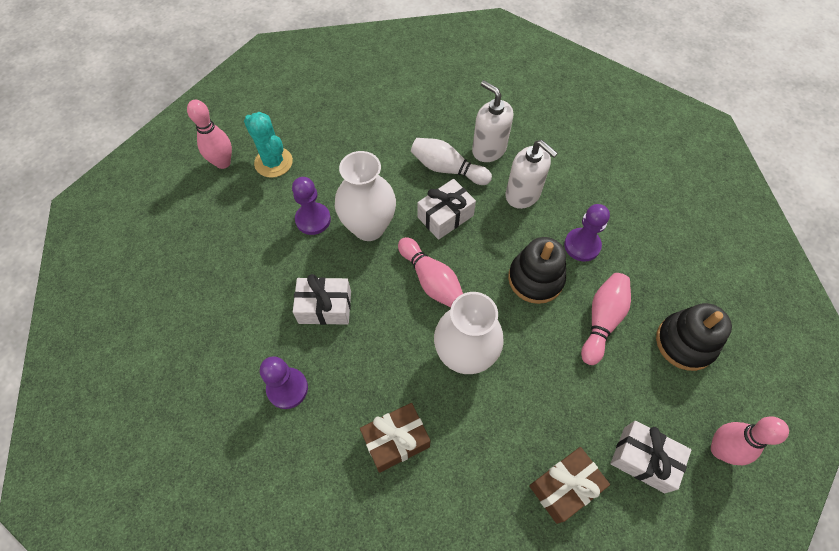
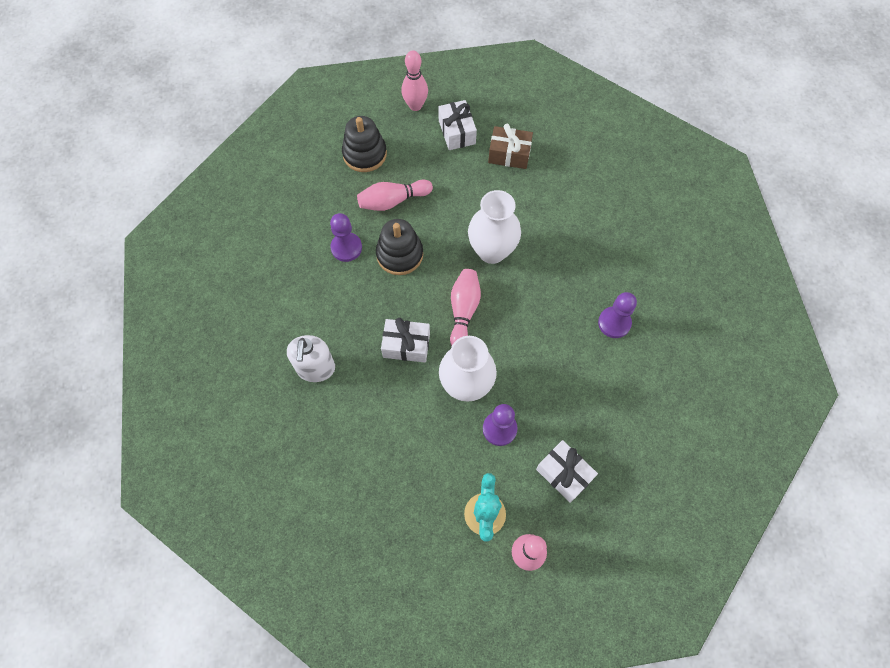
camera: 135 degrees left, 5 degrees up
(325, 307) = (548, 354): white gift -> white gift (564, 474)
(396, 441) = (575, 243): brown gift -> none
(447, 169) = (363, 380): white bowling pin -> none
(523, 195) = (337, 312): white soap dispenser -> none

